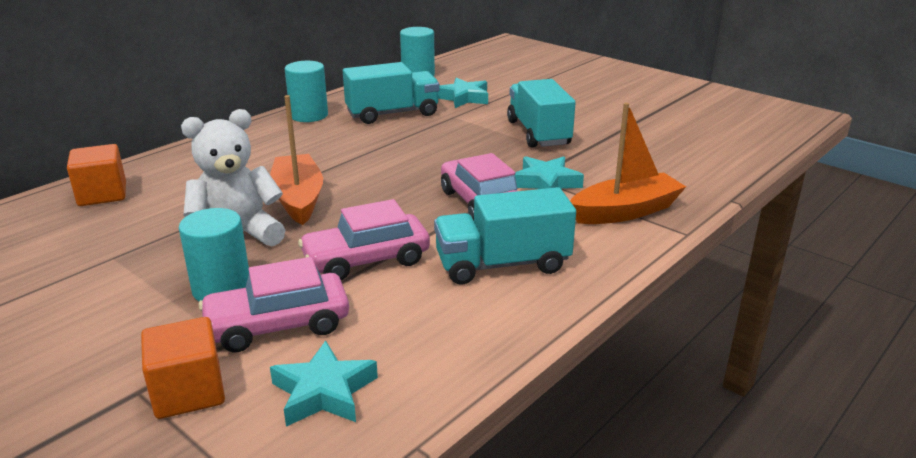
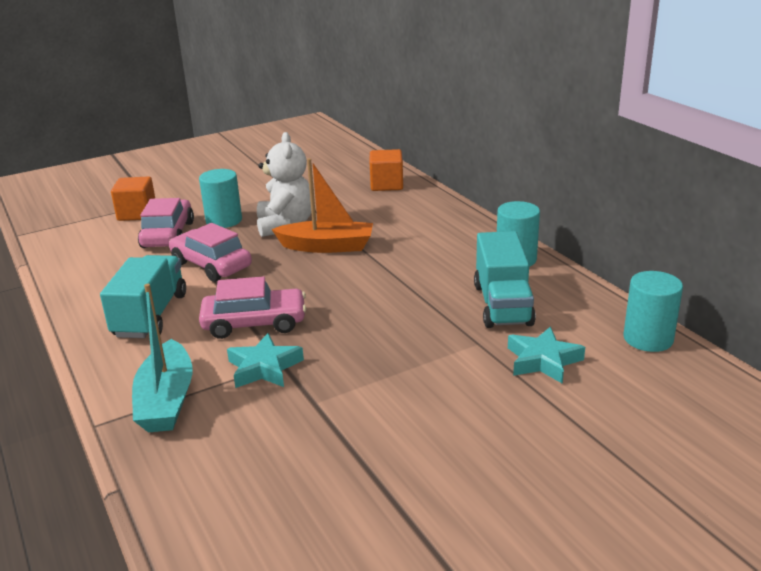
camera: 110 degrees right, 0 degrees up
(324, 392) = (95, 244): turquoise star -> none
(366, 260) = (211, 265): pink car -> pink car turned 45 degrees counterclockwise
(538, 133) = (394, 394): turquoise truck -> none
(625, 211) = (166, 400): orange boat -> turquoise boat

